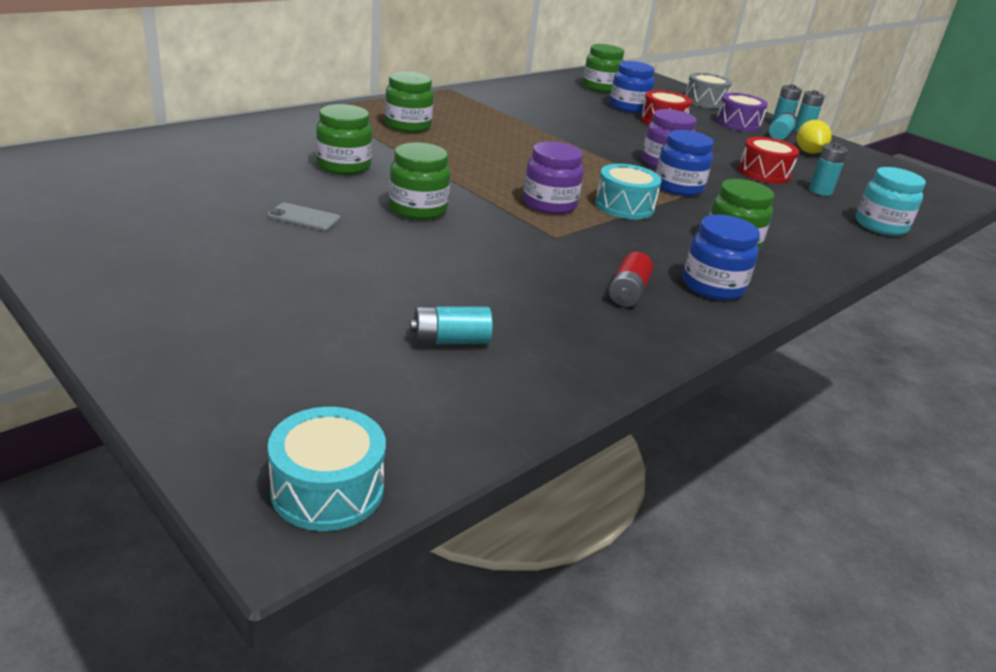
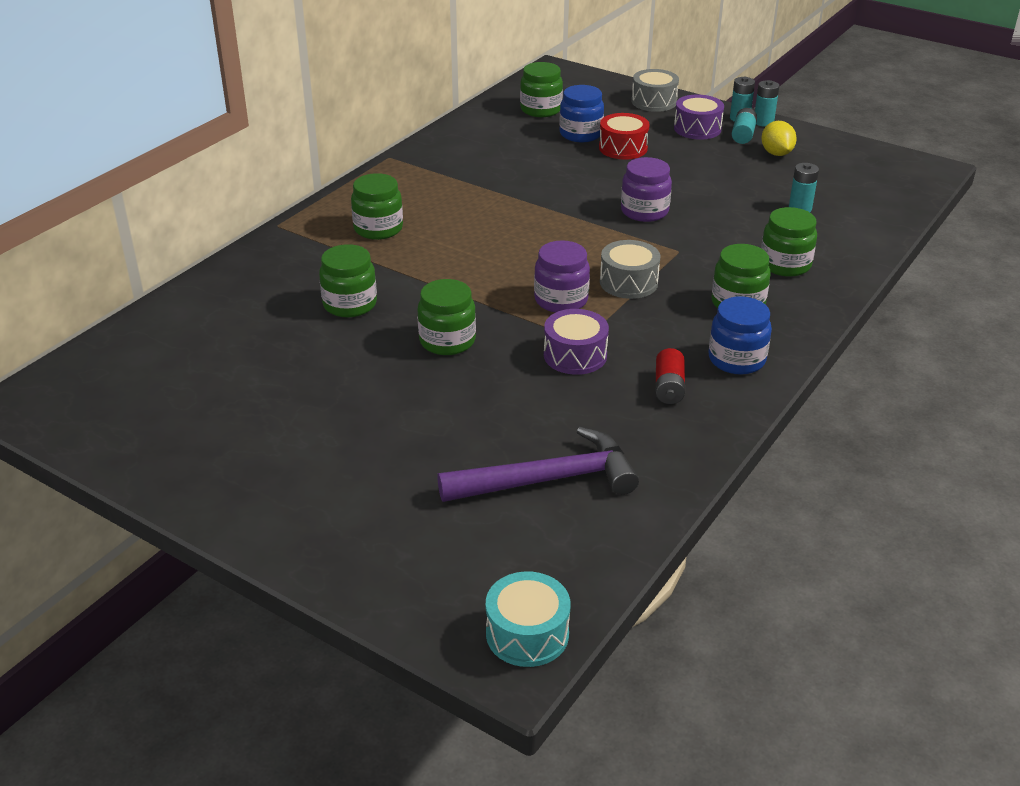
camera: 10 degrees left, 5 degrees up
(304, 218) = (353, 381): grey phone -> none
(450, 340) = (548, 480): turquoise battery -> purple hammer
(540, 246) = (575, 355): none -> purple drum
(624, 206) = (628, 282): turquoise drum -> grey drum
(678, 187) = (669, 242): blue jar -> none
(764, 173) = (742, 198): red drum -> none
(792, 226) = (785, 265): none -> green jar
(880, 226) = (863, 241): turquoise jar -> none

